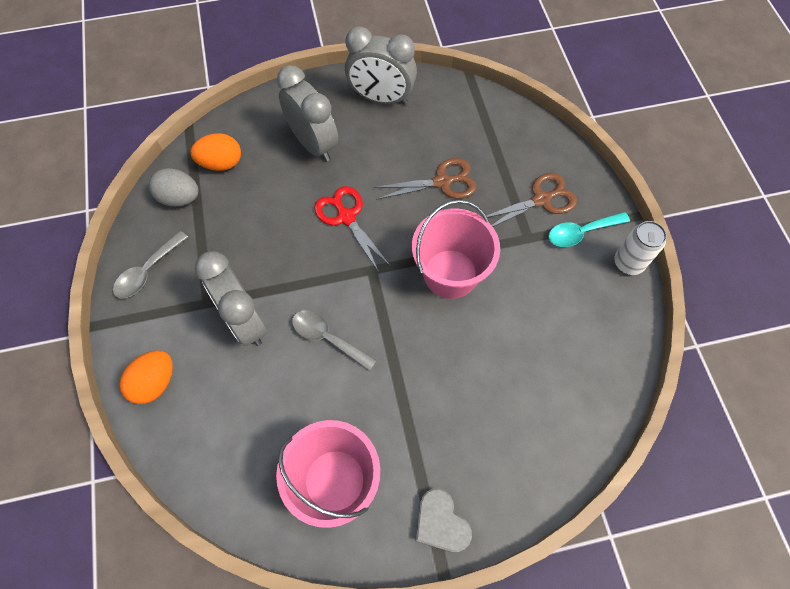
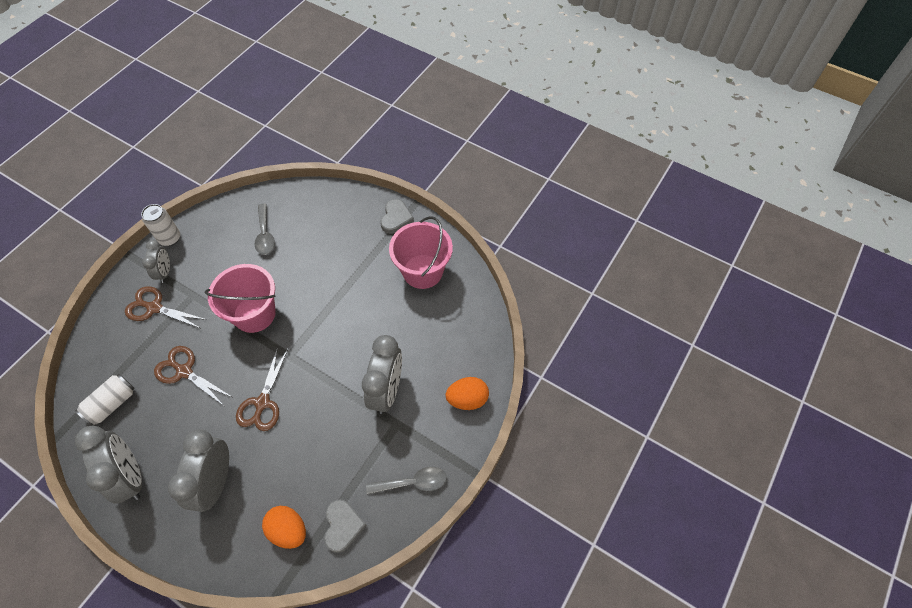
camera: 135 degrees left, 5 degrees down
(180, 198) = (343, 526): grey egg -> grey heart
(327, 338) = (354, 339): grey spoon -> grey spoon (265, 235)
(346, 217) = (262, 403): red scissors -> brown scissors
(462, 119) = (112, 404): none -> white can
(581, 232) = (165, 272): turquoise spoon -> grey clock

